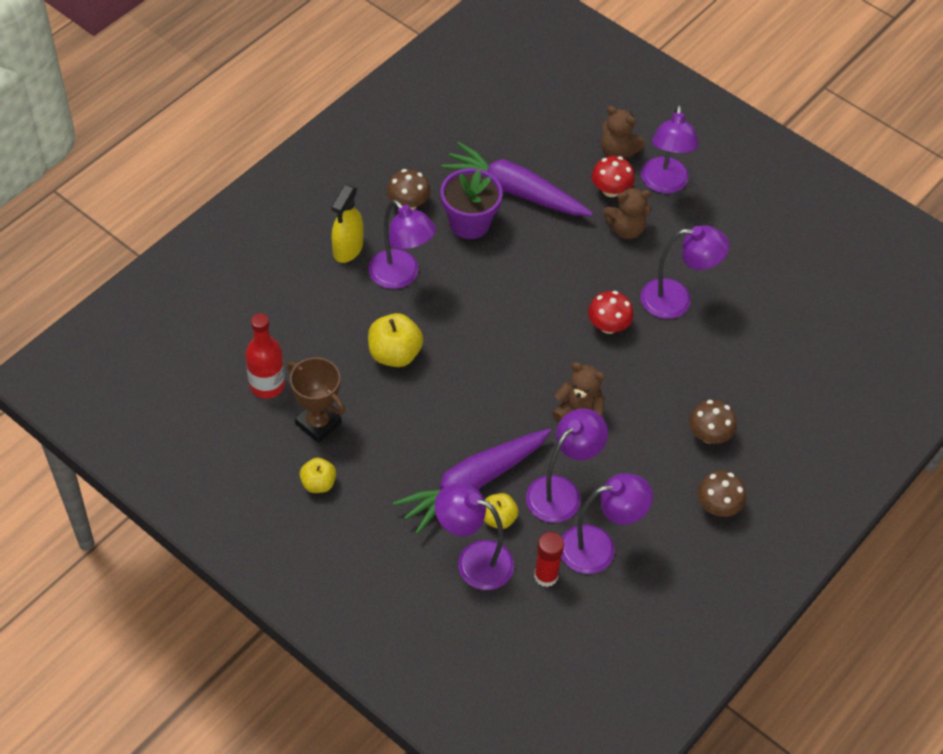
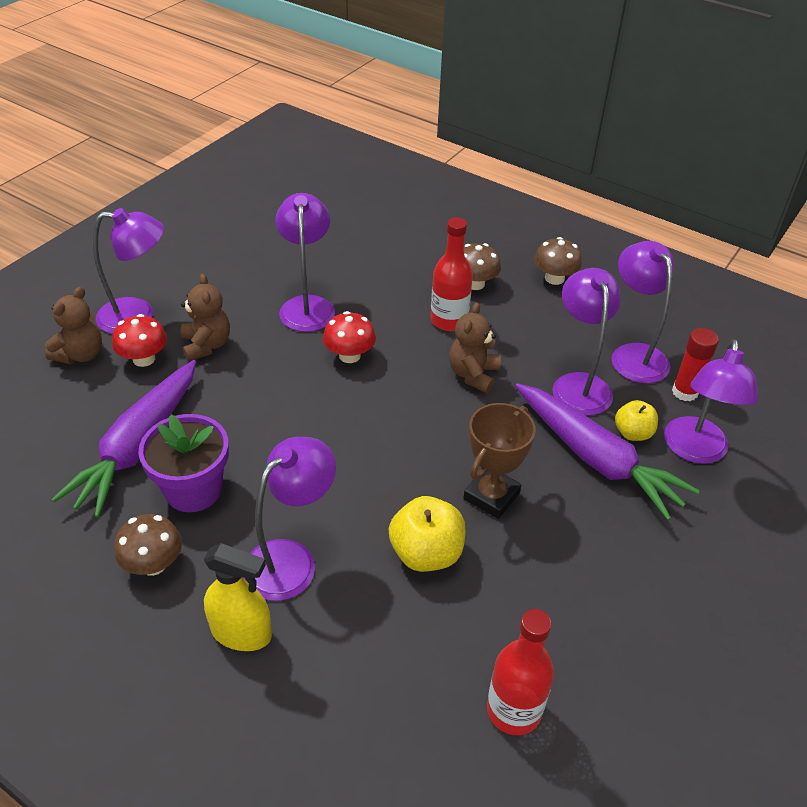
camera: 95 degrees left, 10 degrees down
(318, 423) = (561, 631): brown trophy -> brown trophy (491, 496)
(318, 483) = (655, 618): yellow apple -> none
(561, 491) = (579, 384): purple lamp -> purple lamp turned 45 degrees clockwise
(653, 405) = (449, 320): none -> red bottle

